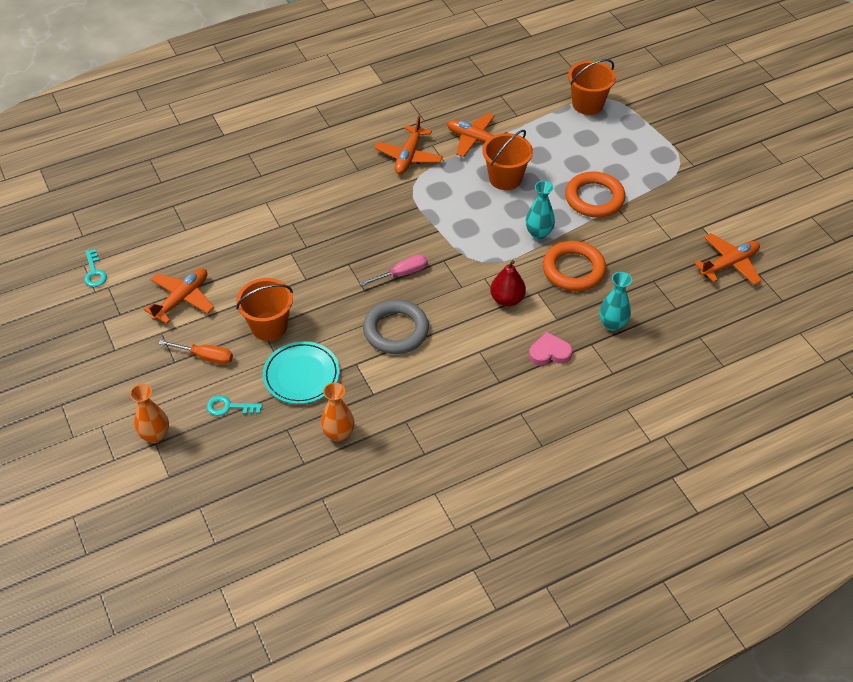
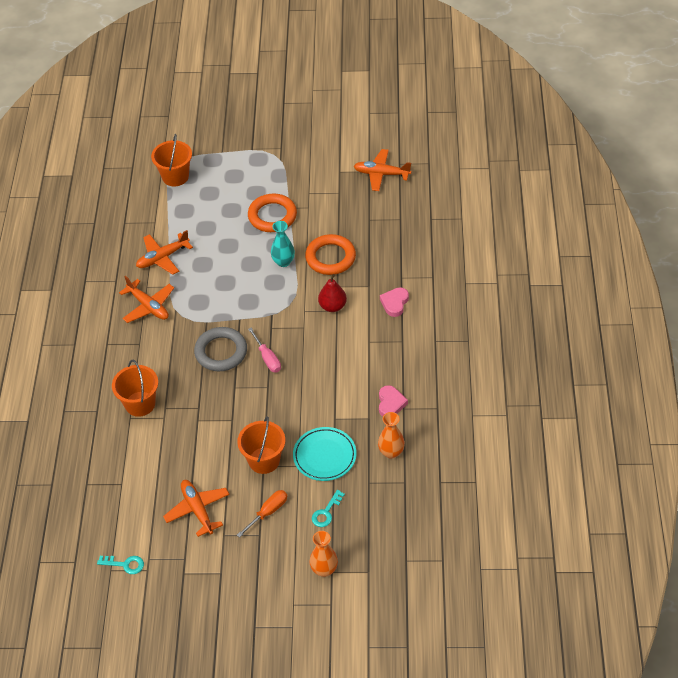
camera: 60 degrees left, 0 degrees up
(396, 330) = (319, 382): grey ring -> grey ring (221, 352)
(402, 274) = (267, 358): pink screwdriver -> pink screwdriver turned 150 degrees clockwise
(405, 406) = (390, 403): none -> pink heart
(505, 178) = (215, 257): orange bucket -> orange bucket (140, 404)
(612, 324) = (392, 258): turquoise vase -> none
(729, 264) = (381, 174): orange plane -> orange plane turned 75 degrees counterclockwise

